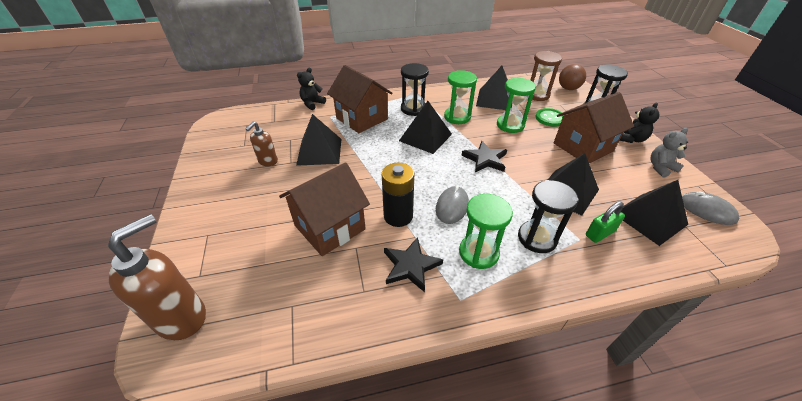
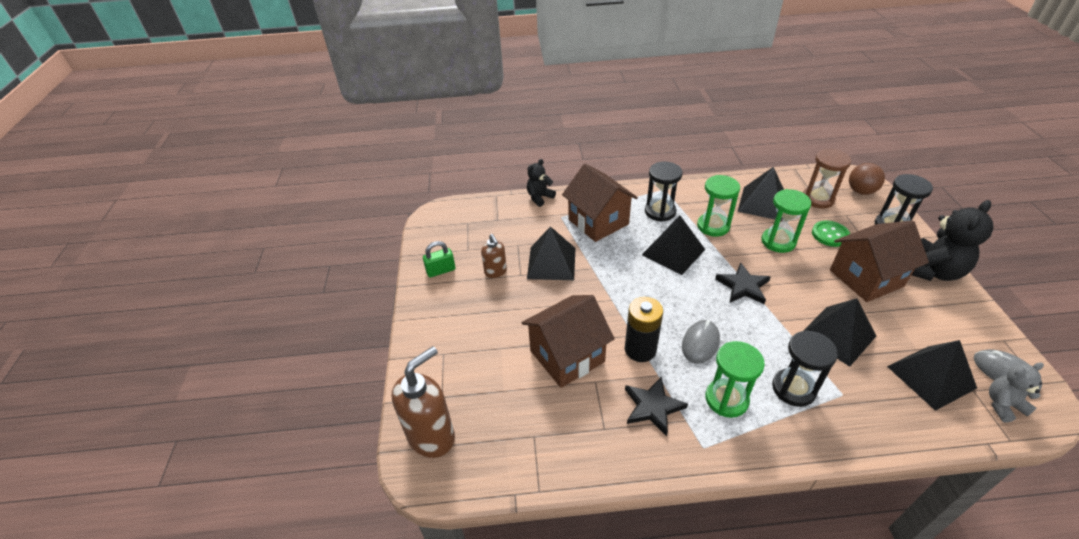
camera: 10 degrees right, 0 degrees up
(268, 161) = (495, 272): brown soap dispenser -> brown soap dispenser turned 60 degrees counterclockwise
(599, 233) = (867, 389): green padlock -> green padlock (441, 270)
(631, 139) = (931, 271): black teddy bear -> black teddy bear, size x1.76
(660, 168) = (960, 313): grey teddy bear -> grey teddy bear (1003, 405)

